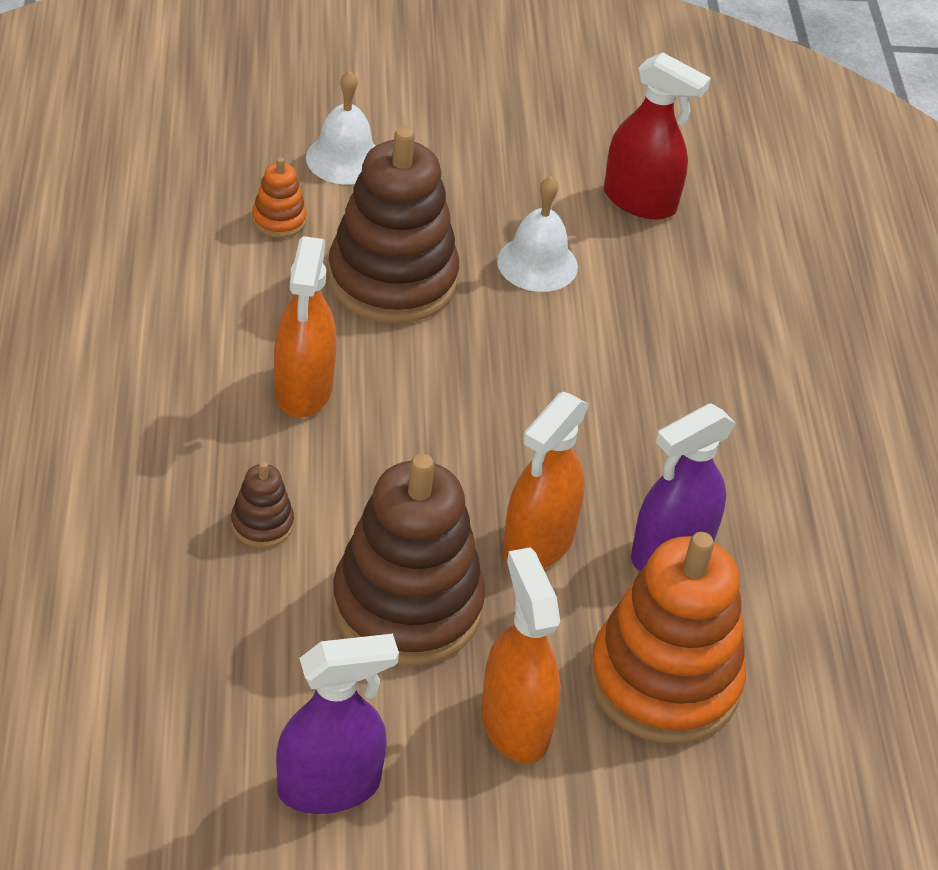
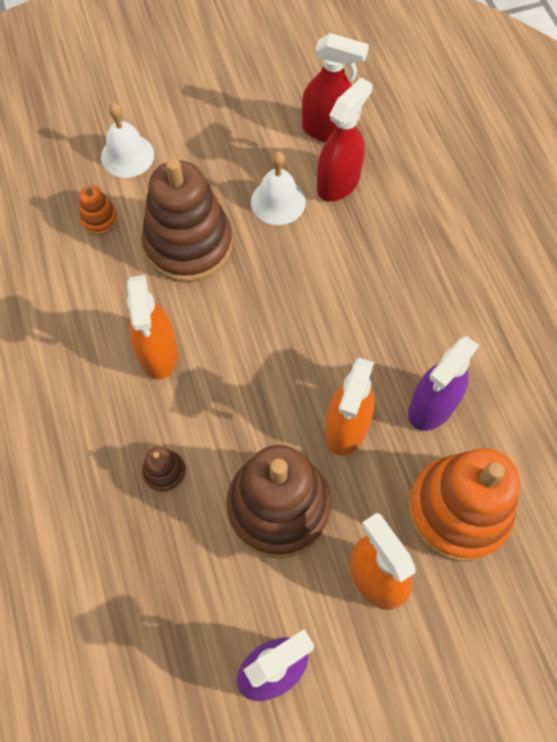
camera: 10 degrees left, 20 degrees up
(632, 264) = (338, 183): none -> red spray bottle

